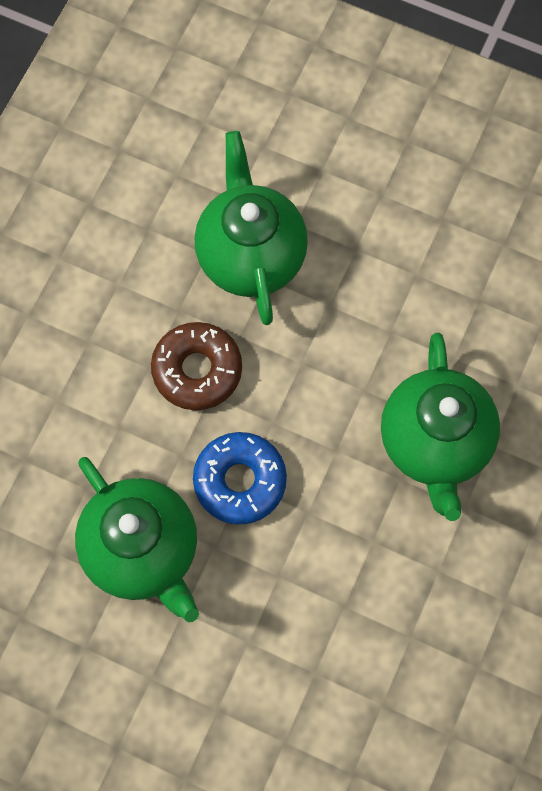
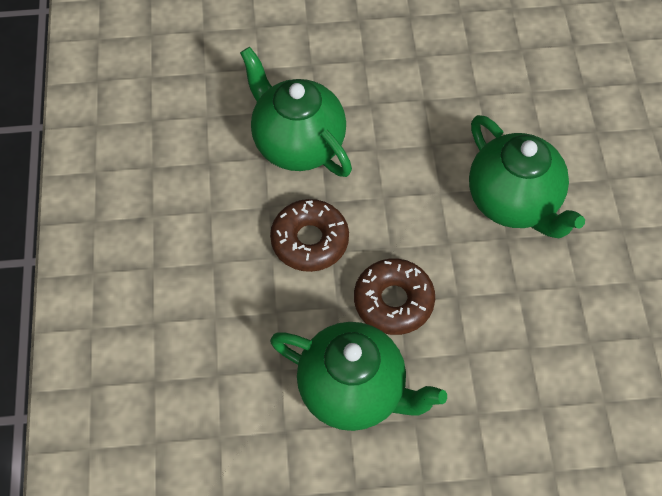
camera: 30 degrees left, 10 degrees down
(240, 481) = (393, 301): blue donut -> brown donut

